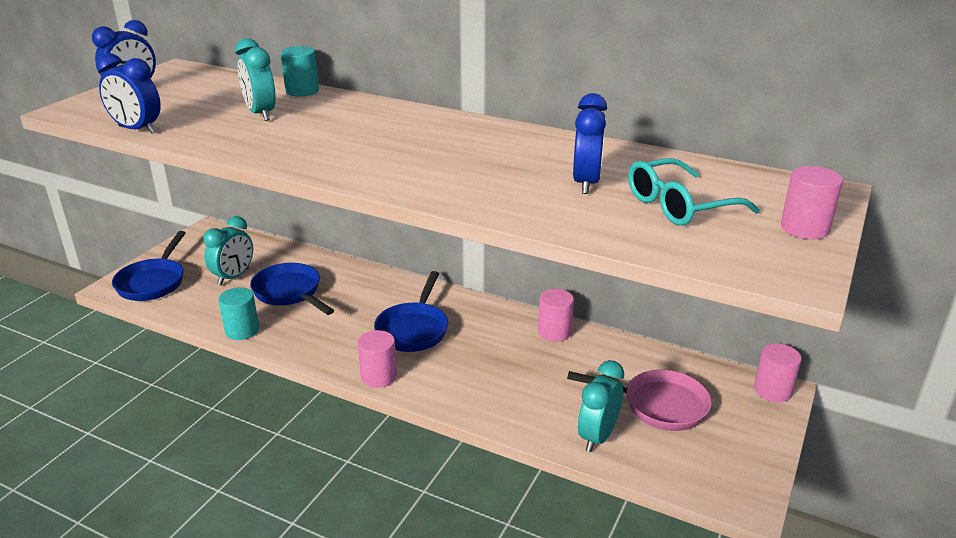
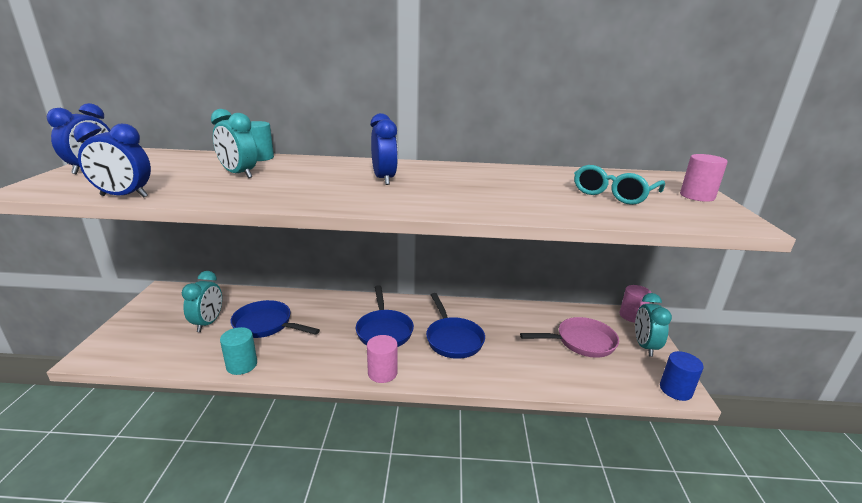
camera: 25 degrees left, 5 degrees down
(153, 282) = (130, 343): blue pan -> blue pan (453, 339)
(554, 332) = (481, 310): pink cylinder -> none
(586, 183) = (540, 189): blue clock -> blue clock (384, 179)
(597, 437) = (564, 374): turquoise clock -> turquoise clock (644, 346)
(737, 498) = (675, 390): none -> blue cylinder

